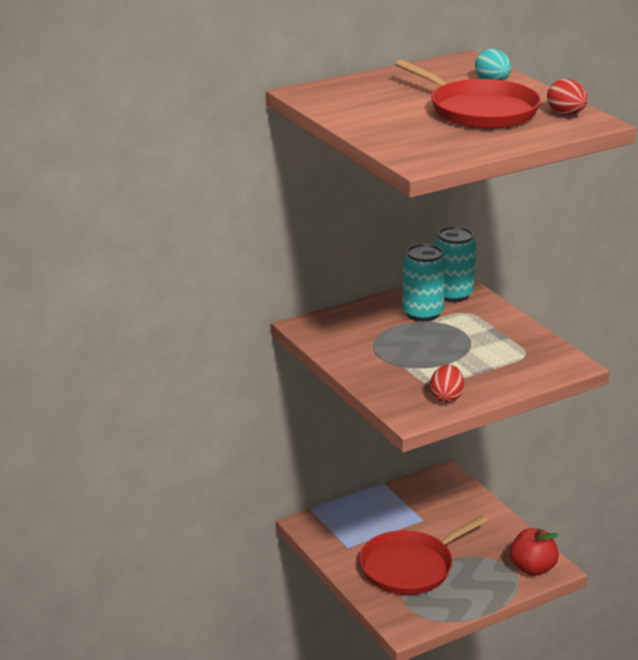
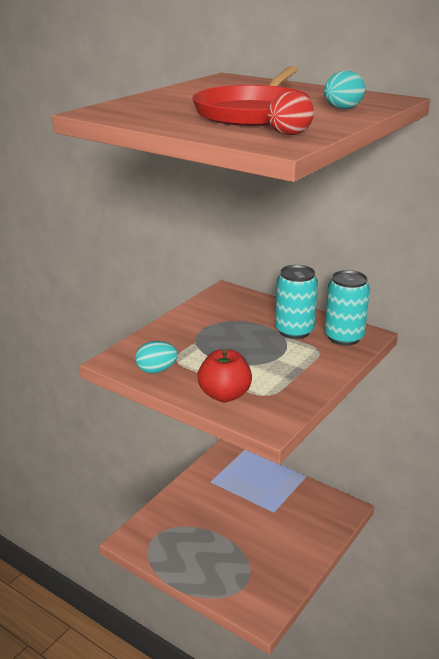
camera: 65 degrees right, 0 degrees up
(410, 567) = (207, 522): red pan -> none
(446, 397) = (156, 370): red egg -> turquoise egg
(532, 568) = (253, 600): red apple -> red apple (224, 395)

